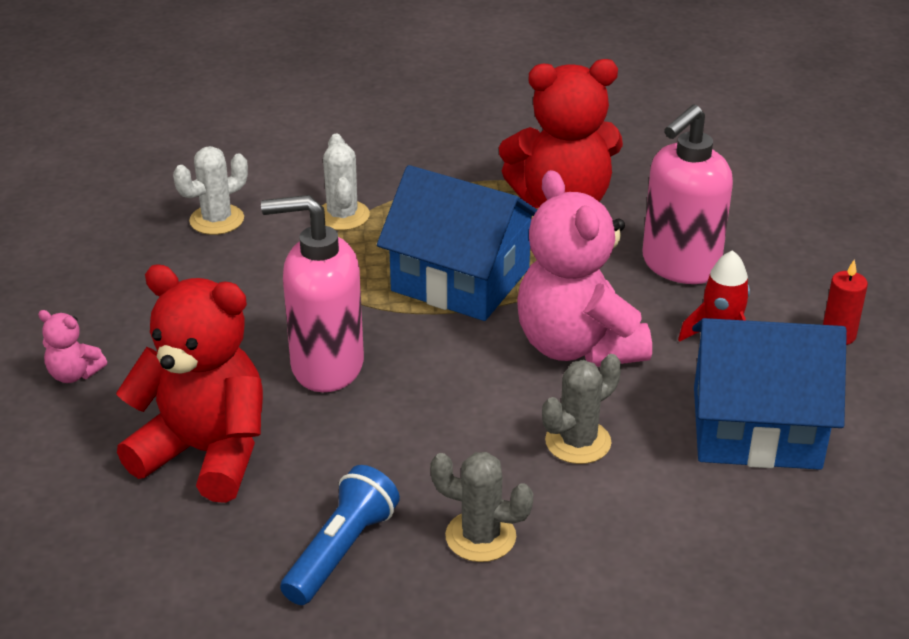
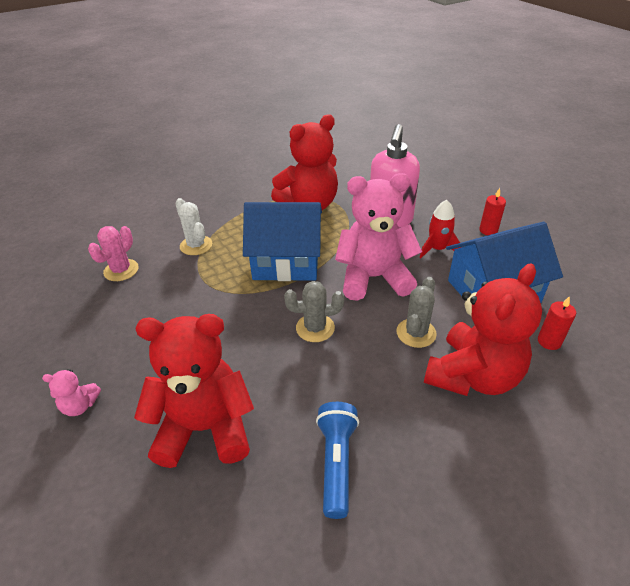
camera: 25 degrees left, 5 degrees up
(217, 220) = (121, 270): white cactus -> pink cactus
(326, 366) = (245, 339): pink soap dispenser -> none
(480, 536) = (409, 415): grey cactus -> grey cactus (315, 328)
(577, 346) = (374, 278): pink teddy bear -> pink teddy bear turned 135 degrees clockwise
(614, 524) = (473, 376): none -> red teddy bear
(779, 525) = (549, 341): none -> red candle

